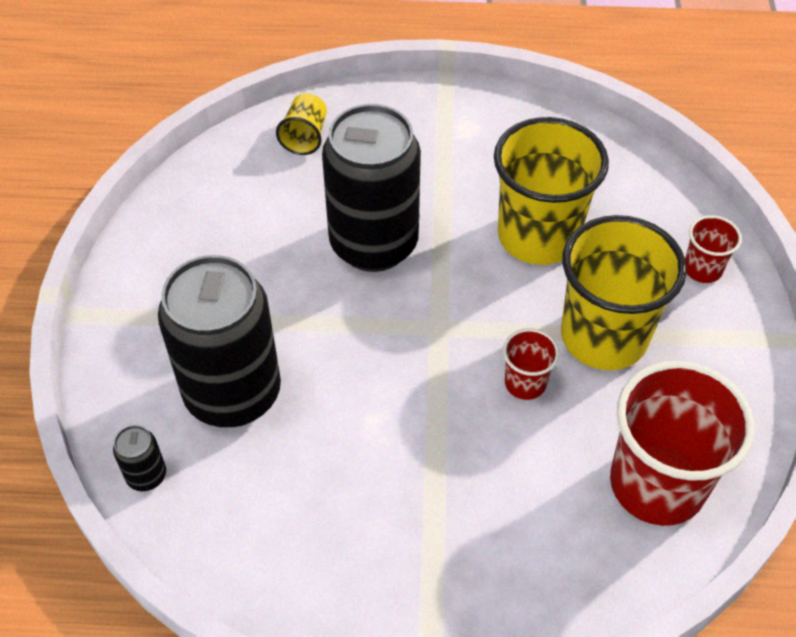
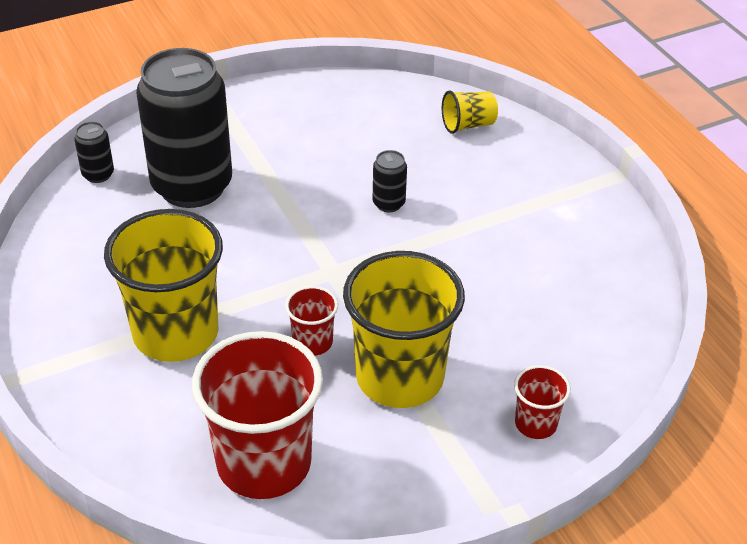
camera: 60 degrees right, 10 degrees down
(374, 244) = (388, 203): black can -> black can, size x0.40
(538, 236) = (480, 297): yellow cup -> yellow cup (176, 333)

